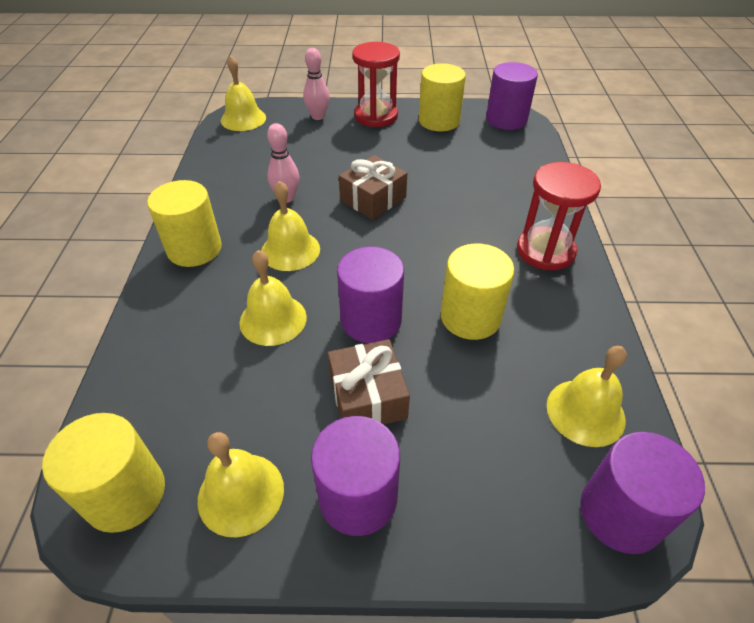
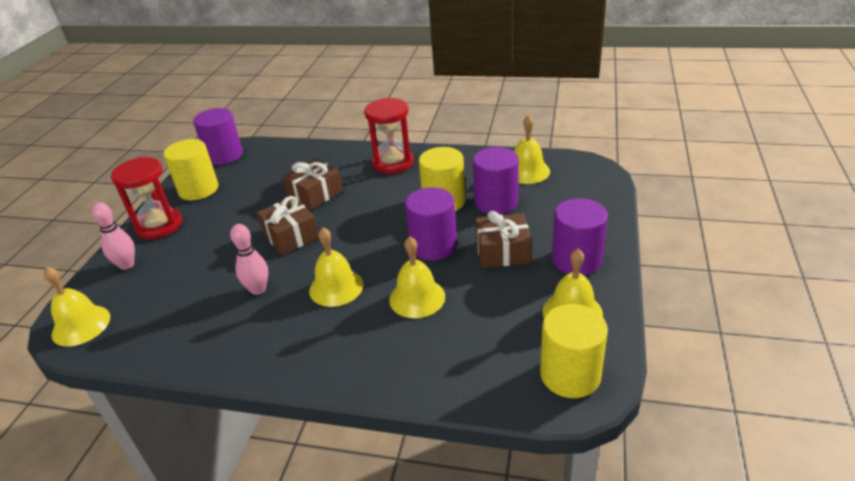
camera: 75 degrees left, 10 degrees down
(194, 249) = (304, 354): yellow cylinder -> none
(453, 199) = (315, 194): none -> brown gift
(620, 513) = (588, 172): purple cylinder -> purple cylinder (496, 202)

